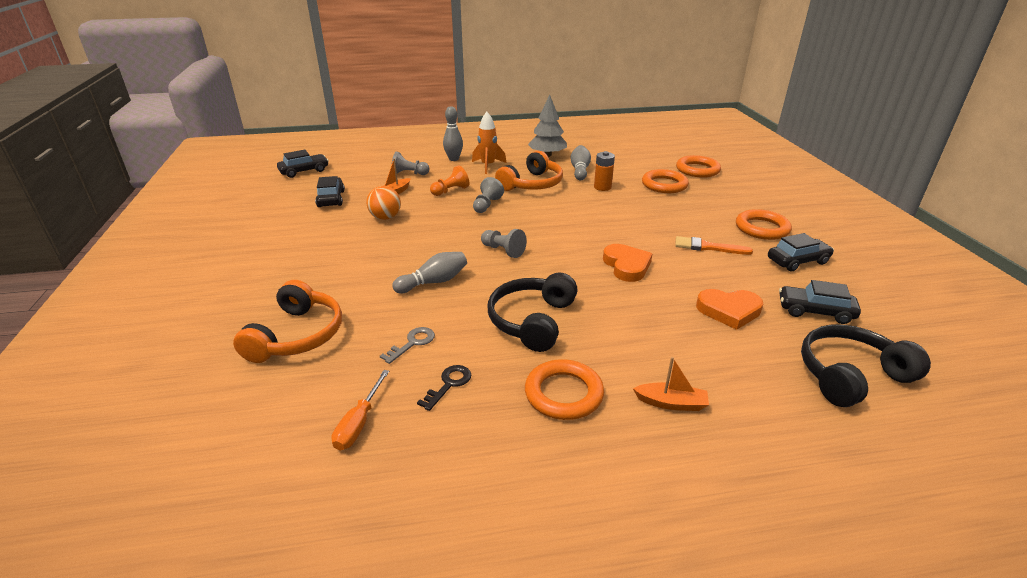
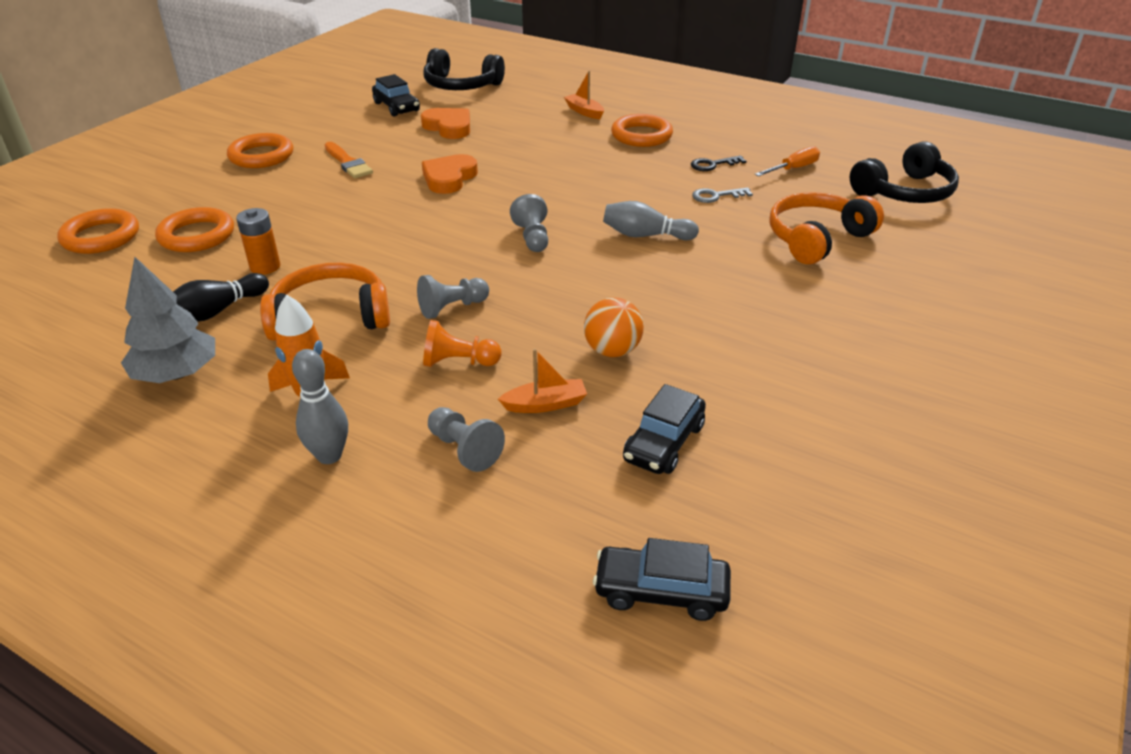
camera: 140 degrees left, 5 degrees up
(532, 321) = (600, 174): black headphones -> black headphones (904, 192)
(580, 170) = (217, 311): grey bowling pin -> black bowling pin
(797, 261) = (316, 128): black car -> none

